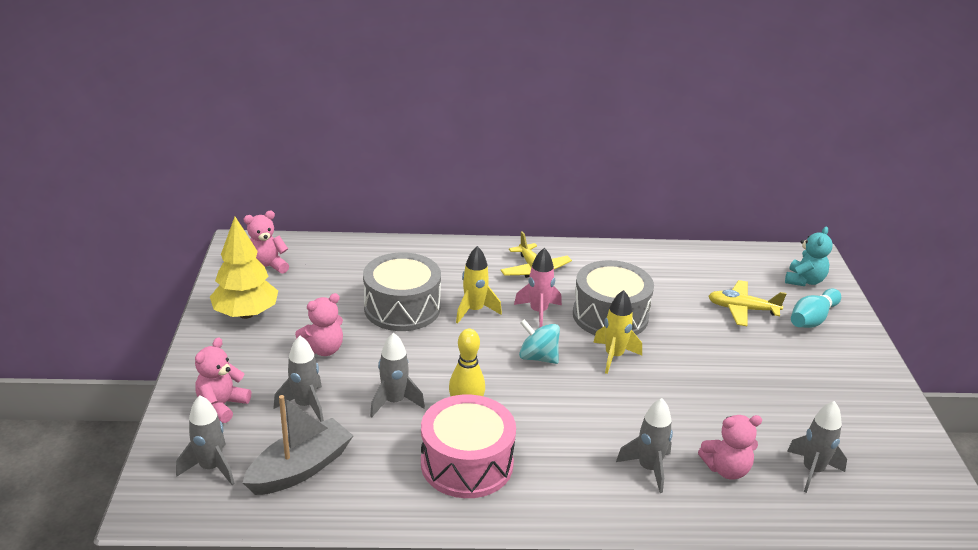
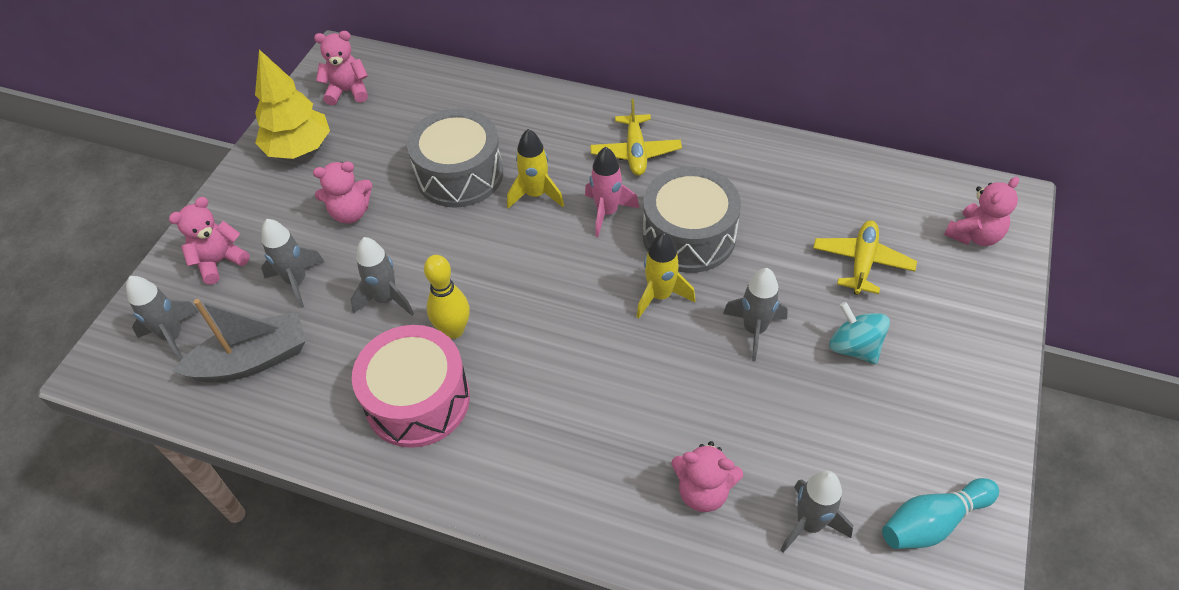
camera: 25 degrees right, 20 degrees up
(538, 357) = (571, 276): turquoise spinning top -> turquoise spinning top (854, 347)
(648, 468) = (611, 463): grey rocket -> grey rocket (754, 330)
(742, 309) = (862, 262): yellow plane -> yellow plane turned 75 degrees clockwise
(804, 281) = (974, 235): turquoise teddy bear -> pink teddy bear
(812, 319) = (948, 298): turquoise bowling pin -> turquoise bowling pin (932, 522)

